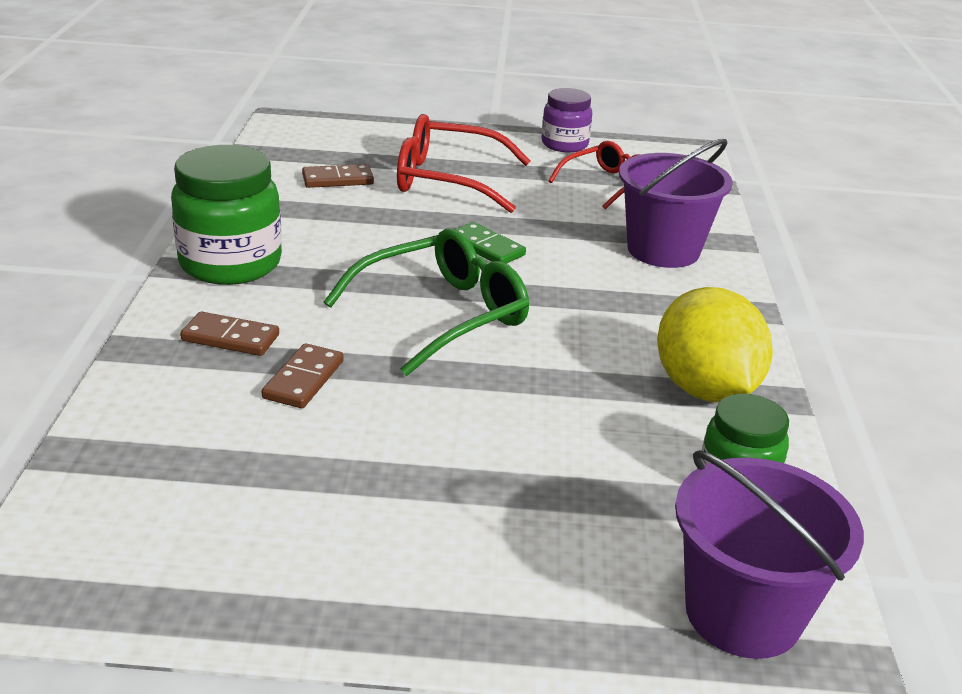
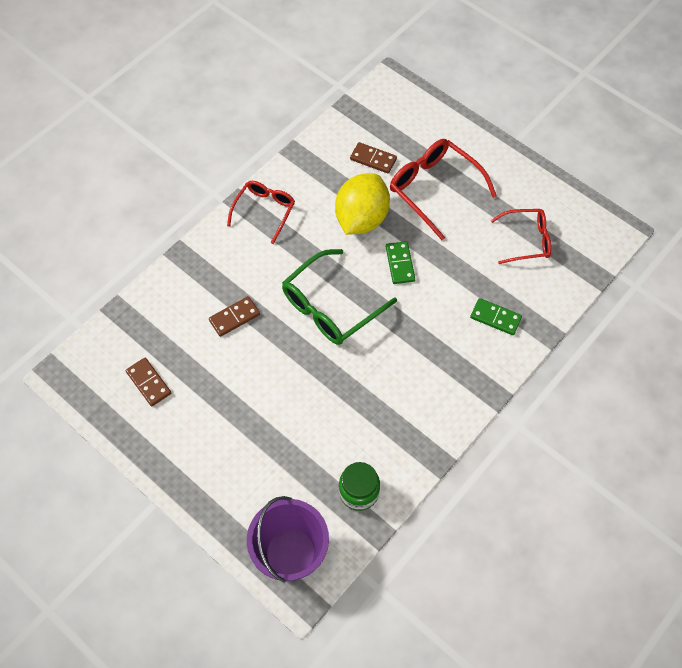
camera: 40 degrees right, 30 degrees up
(230, 263) = (264, 211): green jar -> red glasses
(230, 338) = (225, 270): brown domino -> brown domino (148, 383)
(442, 315) = (331, 306): green glasses -> green glasses turned 135 degrees clockwise
(564, 144) = (540, 185): purple jar -> none
(663, 250) = (495, 318): purple bucket -> green domino
(704, 389) = (405, 431): yellow lemon -> yellow lemon (361, 219)

